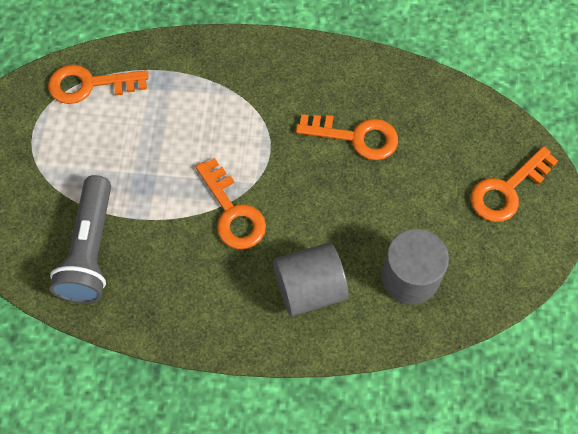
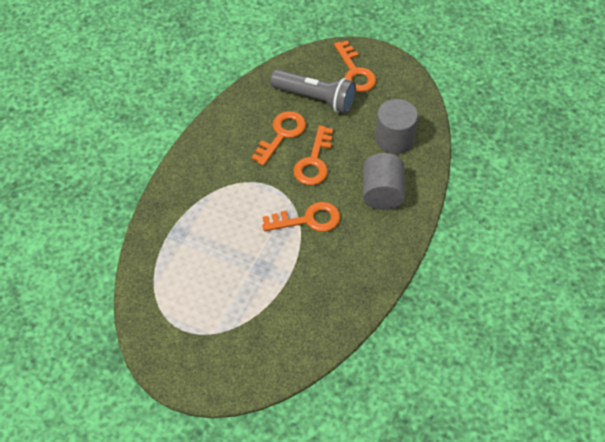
camera: 70 degrees left, 10 degrees down
(89, 84) = (159, 281): orange key -> orange key (314, 162)
(90, 250) = (301, 313): grey flashlight -> grey flashlight (315, 98)

